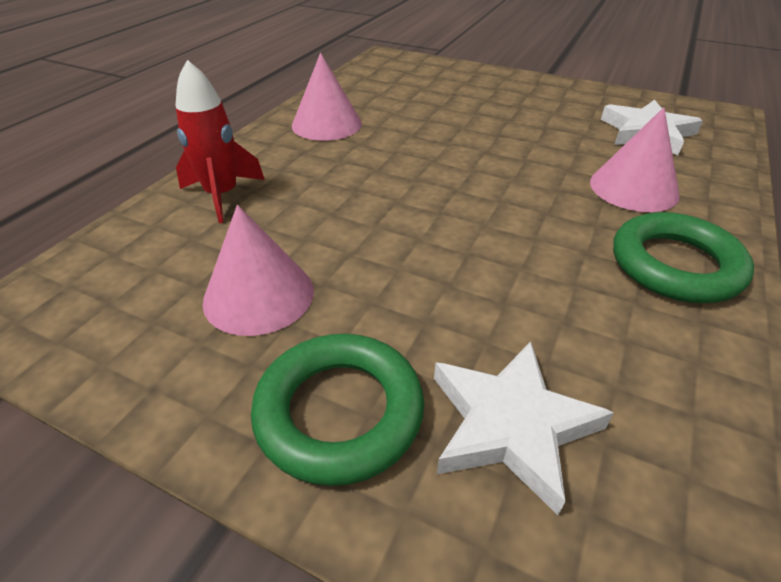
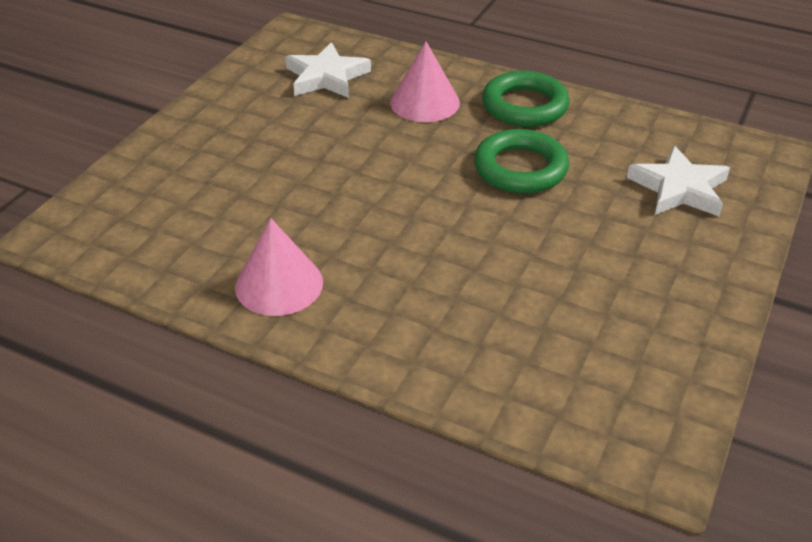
camera: 90 degrees left, 0 degrees up
(222, 195) = (447, 352): red rocket -> none
(259, 295) = (596, 302): pink cone -> none
(339, 412) = (692, 253): green ring -> green ring (520, 168)

